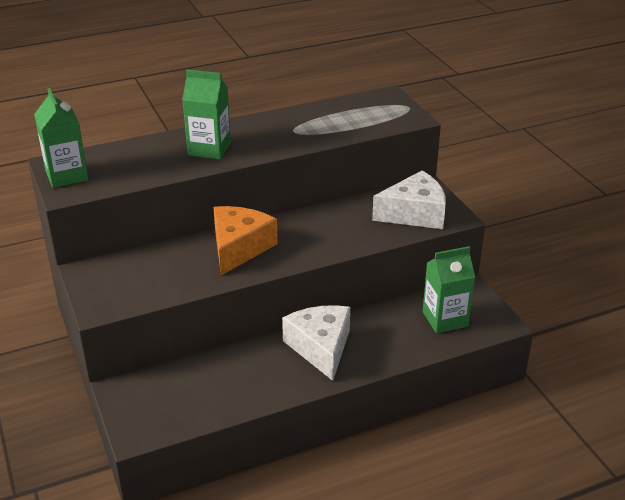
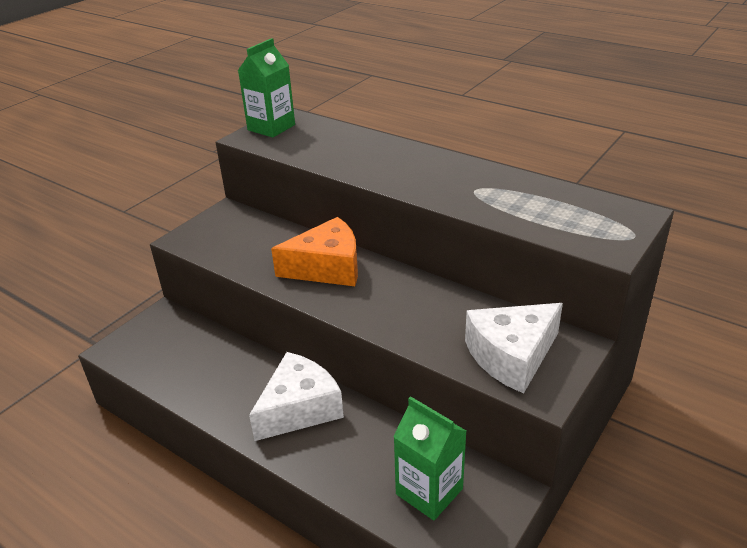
camera: 60 degrees right, 0 degrees up
(209, 149) = (384, 164): green carton -> none
(415, 213) = (511, 356): white cheese -> white cheese turned 105 degrees clockwise

